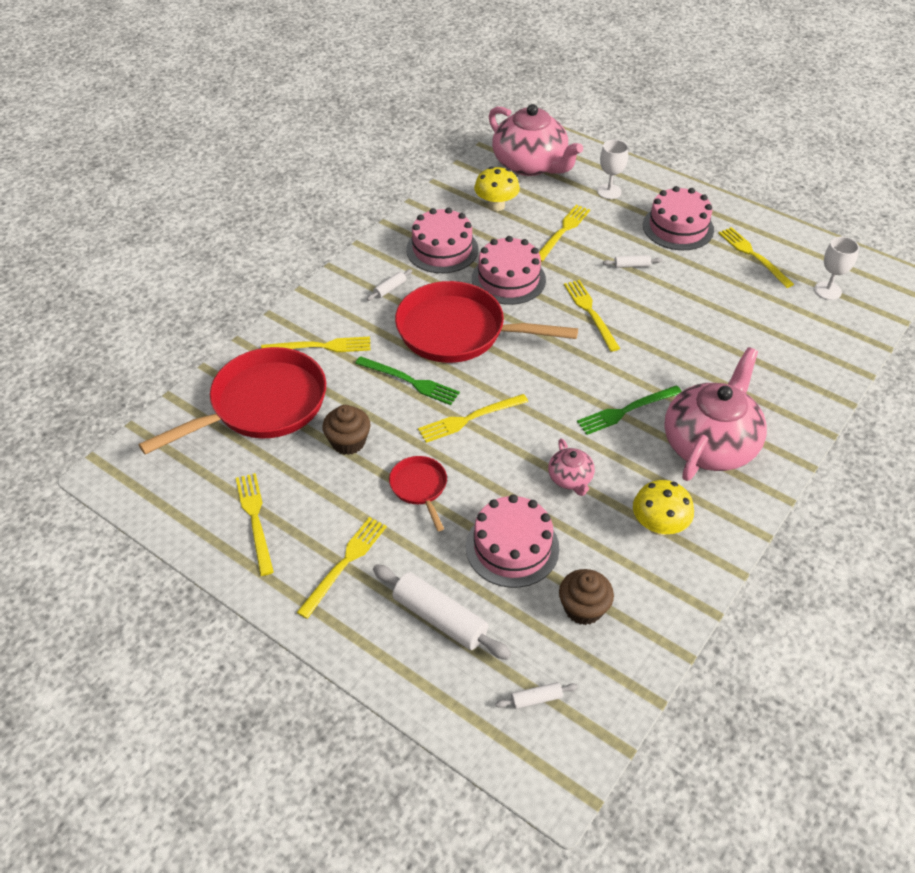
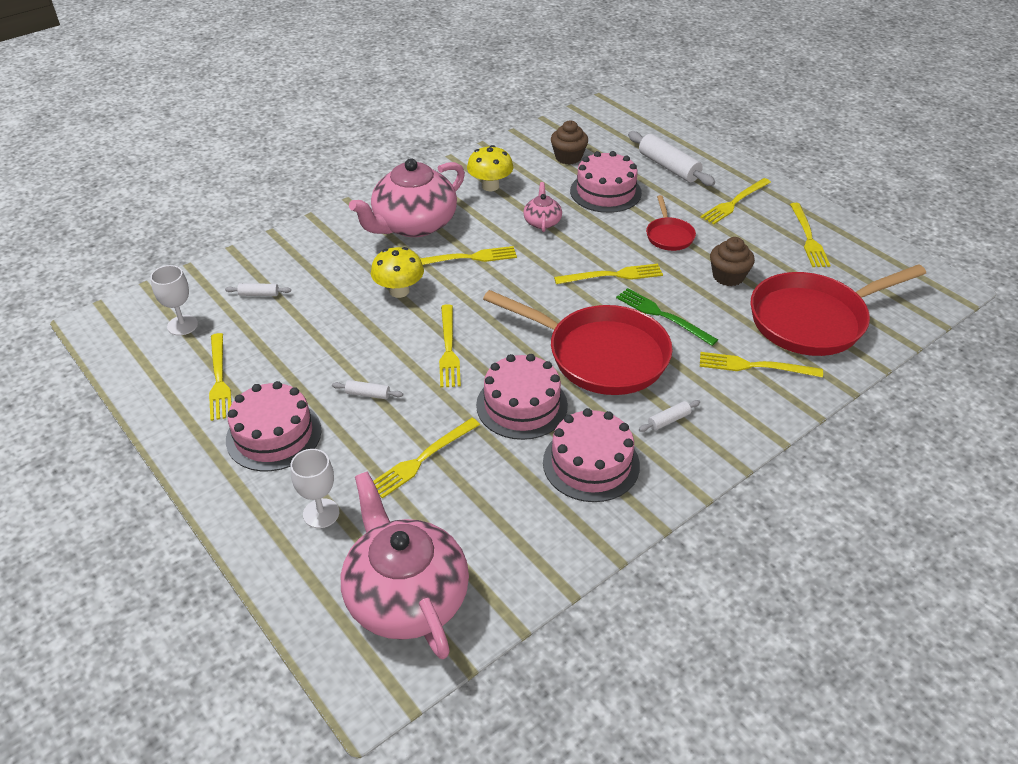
camera: 165 degrees left, 5 degrees down
(496, 205) = (493, 522): yellow mushroom -> yellow mushroom (399, 291)
(536, 699) = (616, 128): white rolling pin -> white rolling pin (259, 294)
(626, 410) = (467, 258): green fork -> yellow fork

